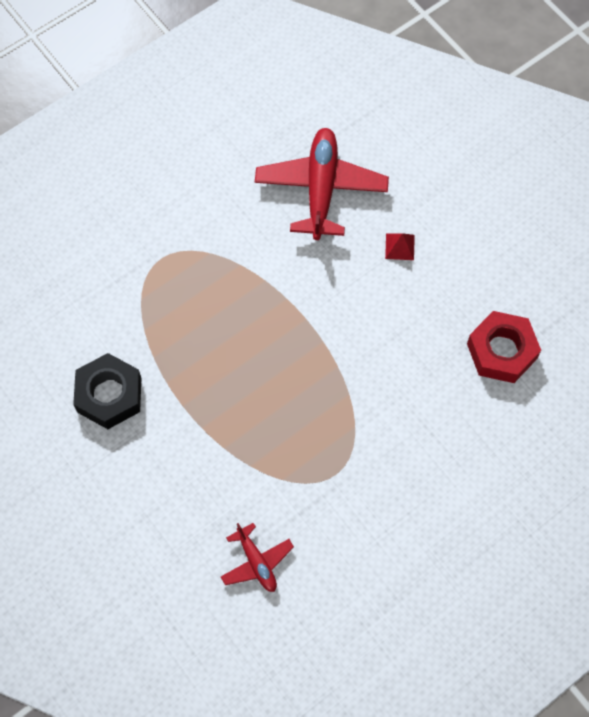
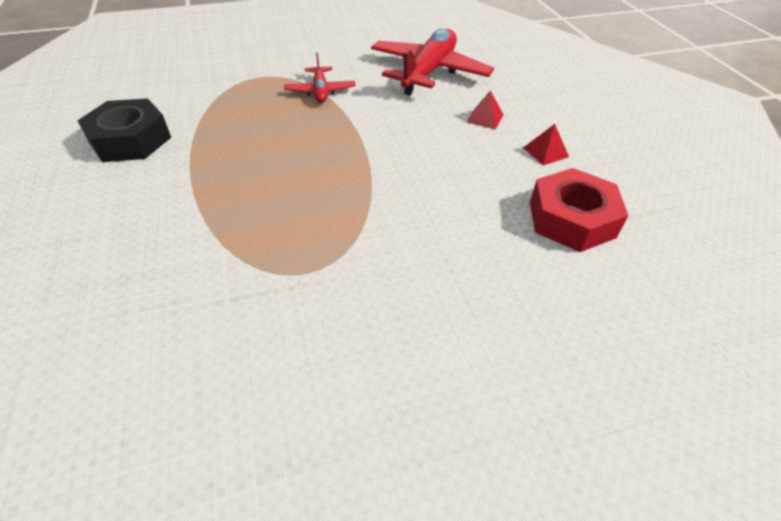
camera: 20 degrees right, 20 degrees down
(256, 562) = (133, 334): red plane -> red plane (320, 91)
(464, 276) = (545, 152): none -> red pyramid

